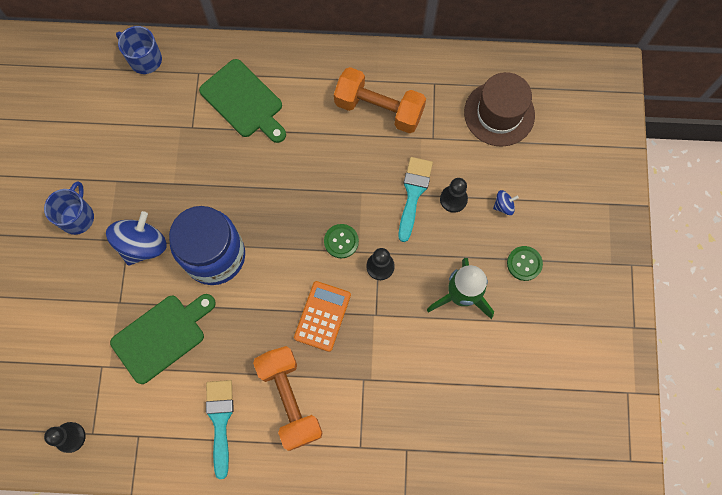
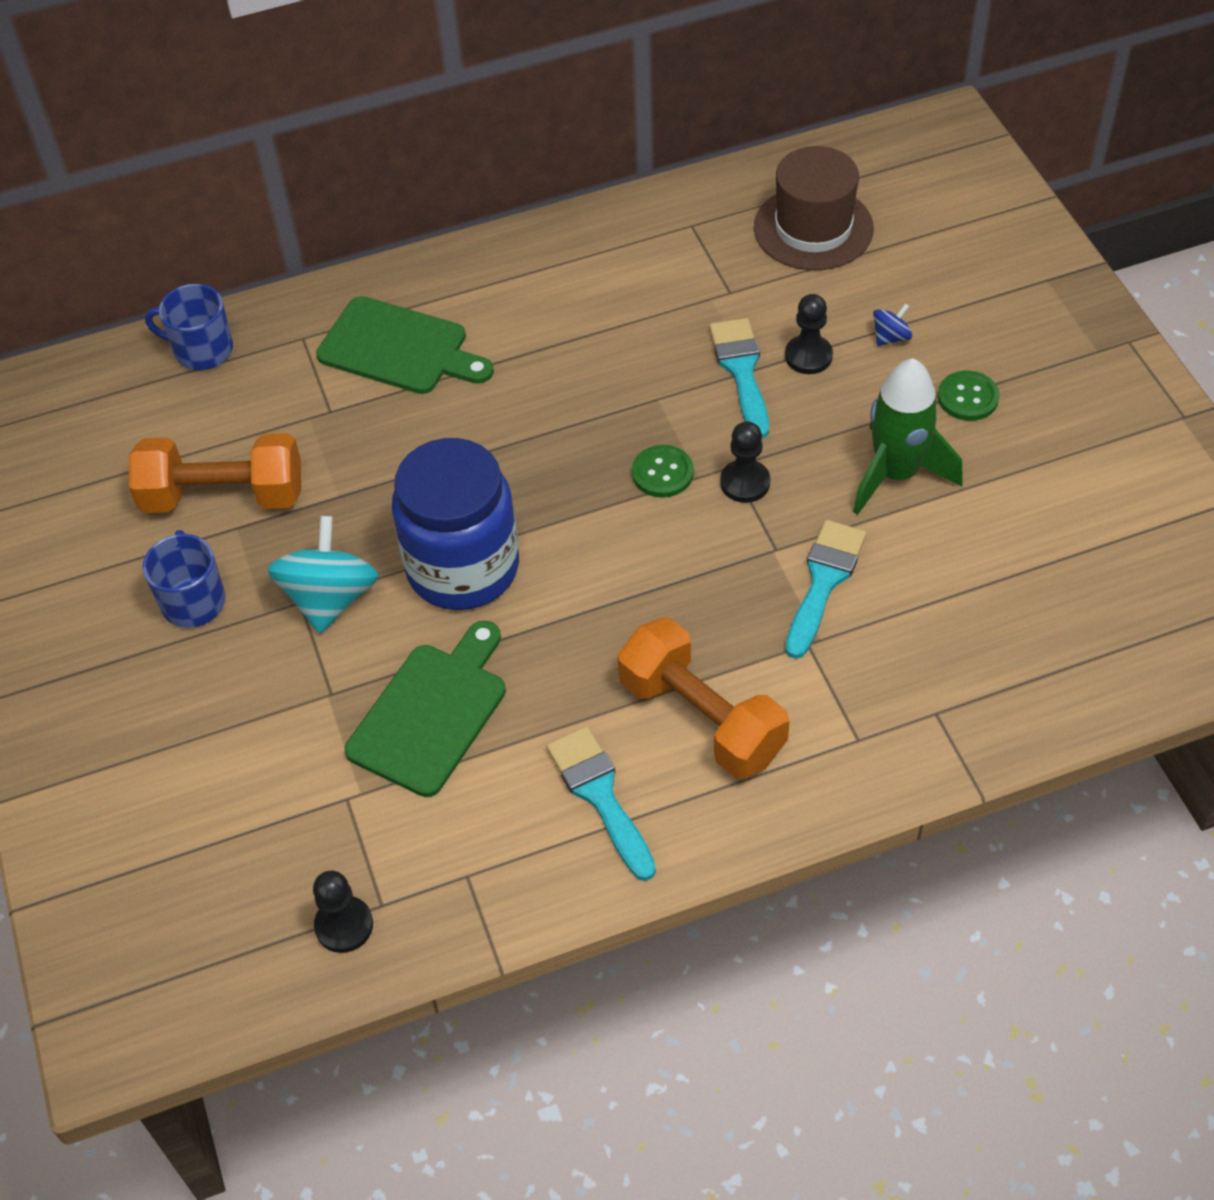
camera: 20 degrees left, 20 degrees down
(143, 245) = (330, 598): blue spinning top -> turquoise spinning top
(322, 316) = (690, 583): orange calculator -> none
(379, 109) = (624, 285): orange dumbbell -> orange dumbbell (224, 496)
(390, 346) = (824, 581): none -> turquoise brush

